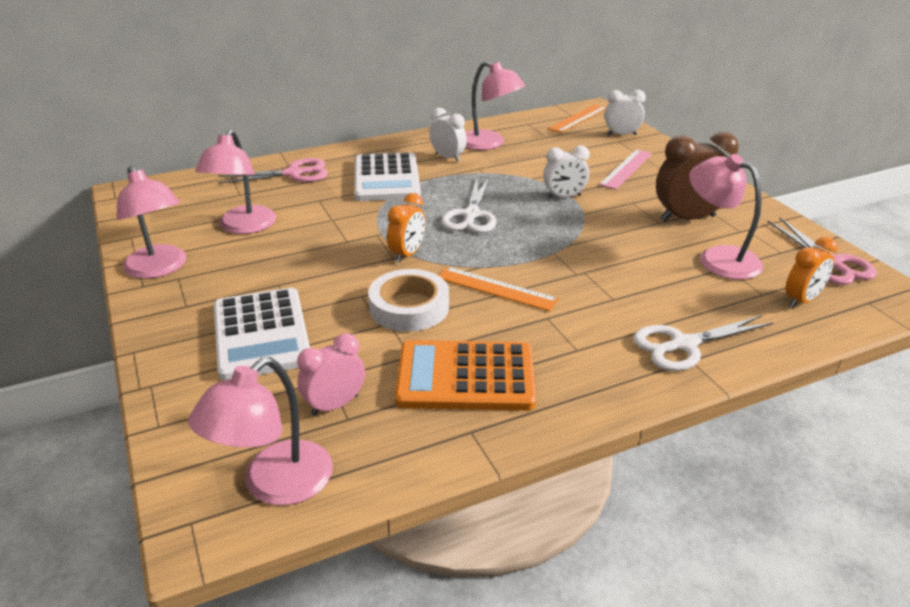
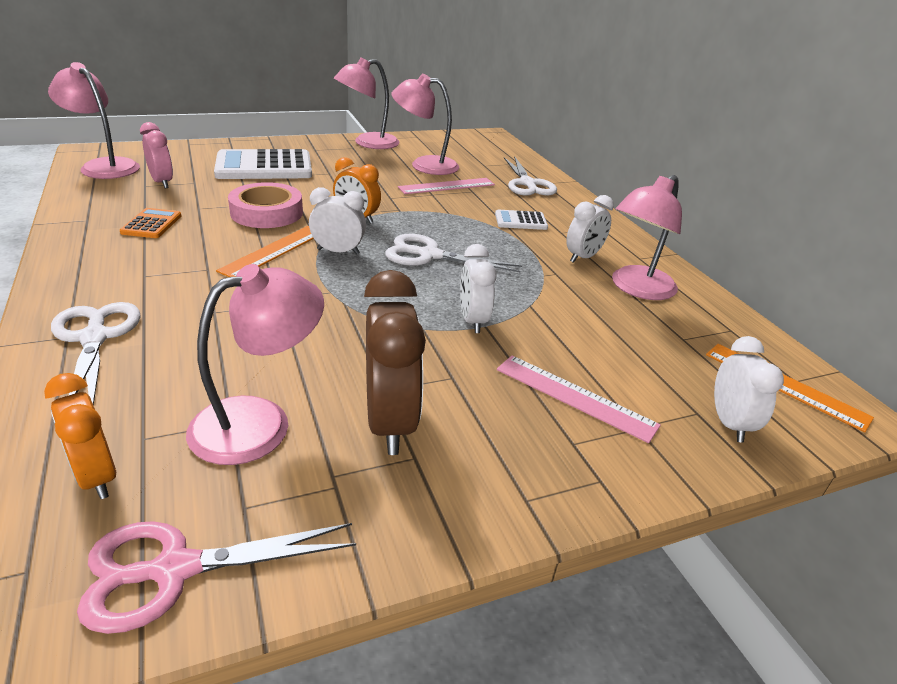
camera: 90 degrees right, 0 degrees up
(293, 174) = (527, 183): pink scissors -> white scissors
(308, 212) = (447, 186): none -> pink ruler
(386, 178) = (520, 221): white calculator -> white calculator, size x0.49
(409, 307) = (267, 212): white tape -> pink tape
(465, 377) = (152, 224): orange calculator -> orange calculator, size x0.49
(483, 256) = (338, 251): none -> white clock

